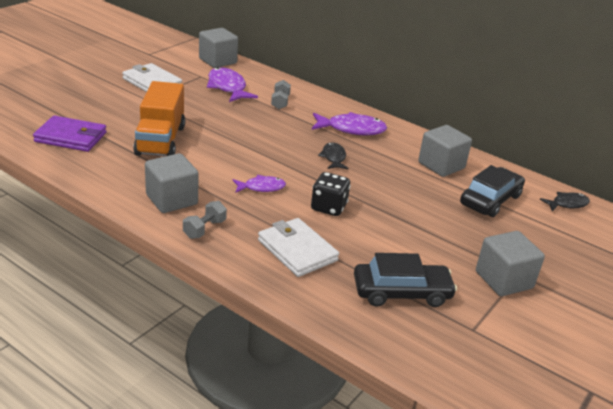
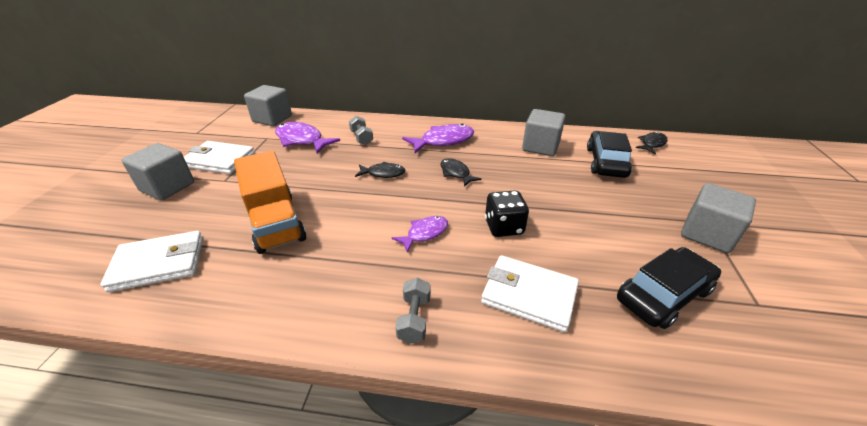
camera: 25 degrees left, 5 degrees up
(71, 137) = (159, 264): purple wallet -> white wallet
(172, 200) = (345, 295): grey cube -> grey cube (167, 187)
(271, 136) = (383, 173): none -> black fish

